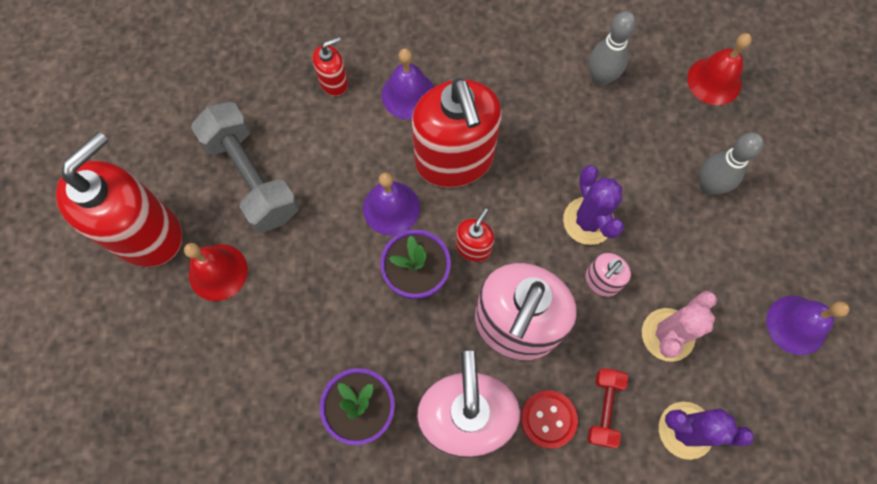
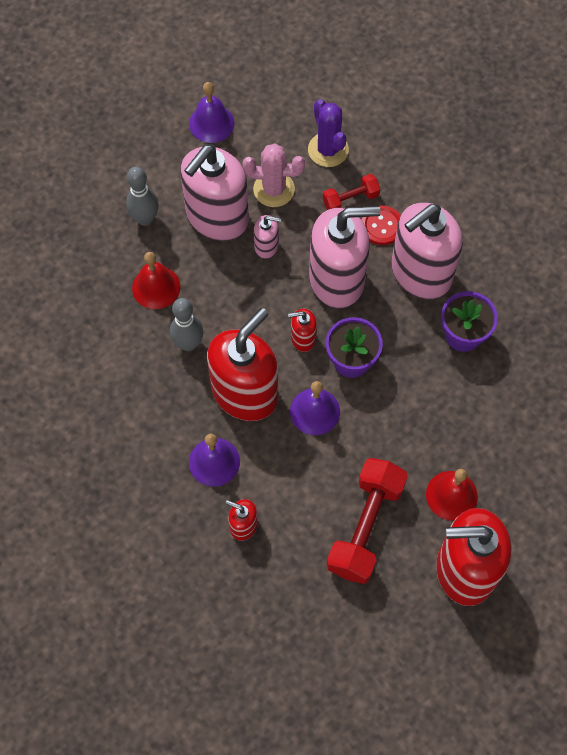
camera: 125 degrees left, 5 degrees down
(252, 177) = (365, 527): grey dumbbell -> red dumbbell
(588, 221) = (228, 278): purple cactus -> none
(600, 78) = (103, 334): grey bowling pin -> grey bowling pin (188, 344)
(667, 254) = (217, 217): none -> pink soap dispenser
(714, 81) = (51, 257): red bell -> red bell (156, 287)

